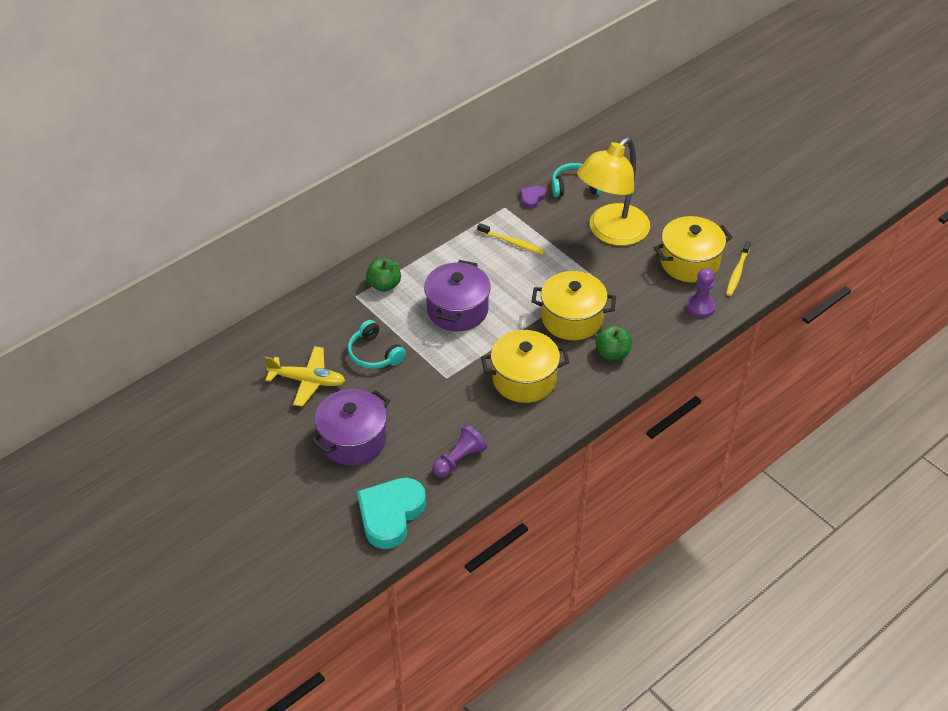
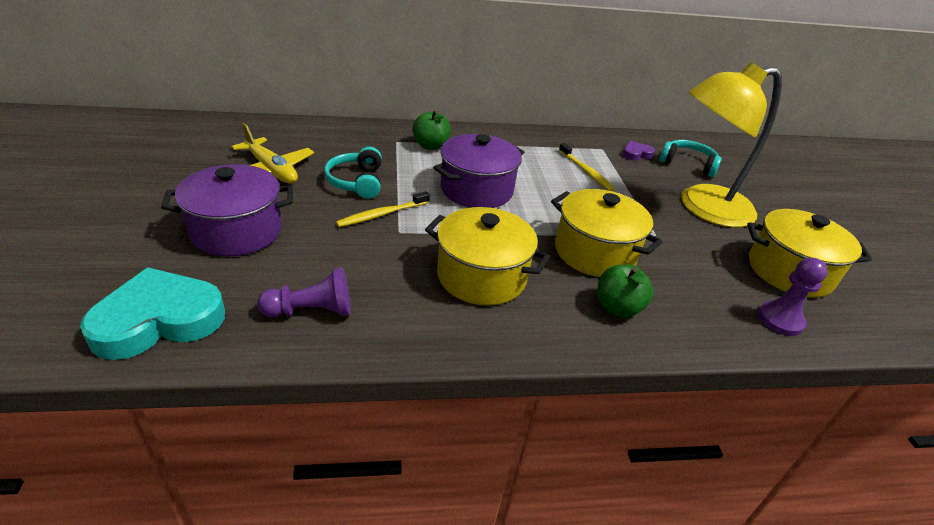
camera: 30 degrees right, 10 degrees down
(737, 272) = (856, 310): yellow toothbrush -> yellow toothbrush (382, 214)

